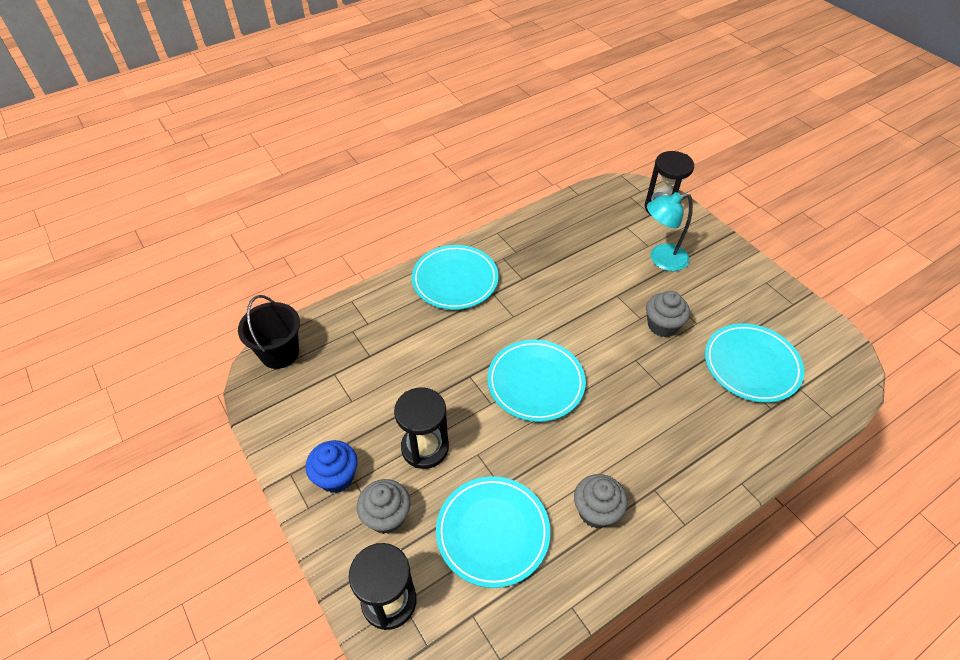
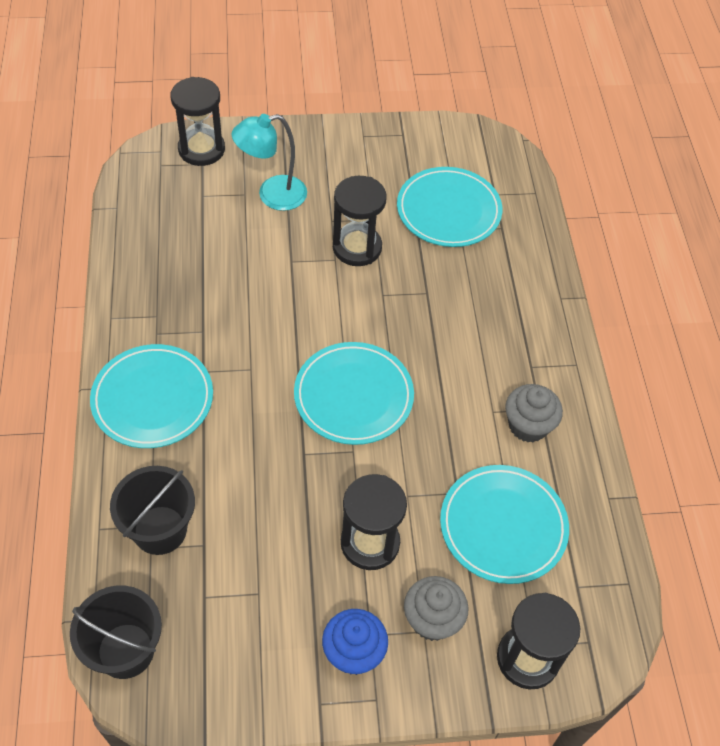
camera: 65 degrees left, 5 degrees up
(367, 329) = (160, 530): none -> black bucket
(661, 259) = (272, 195): turquoise lamp -> turquoise lamp turned 60 degrees clockwise
(662, 325) = (357, 247): grey cupcake -> black hourglass

